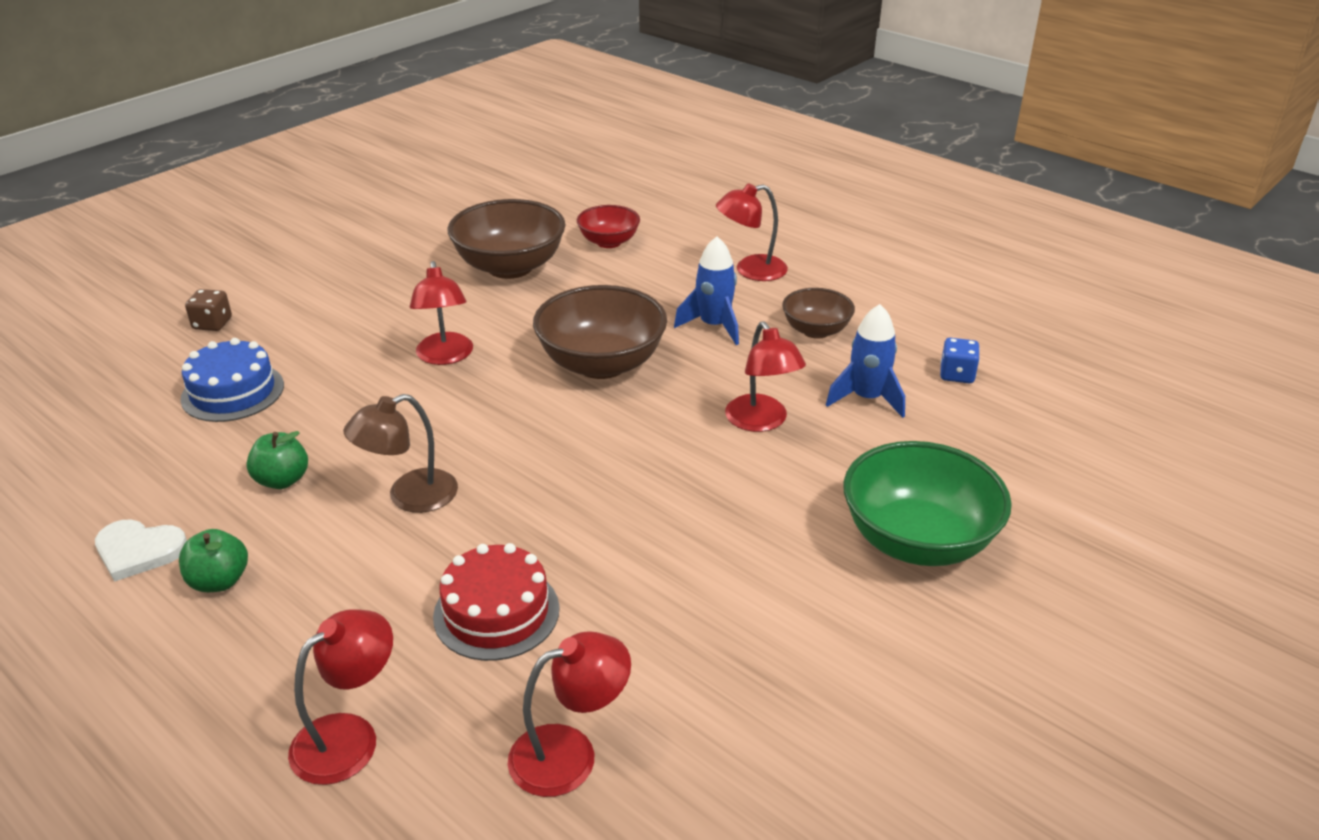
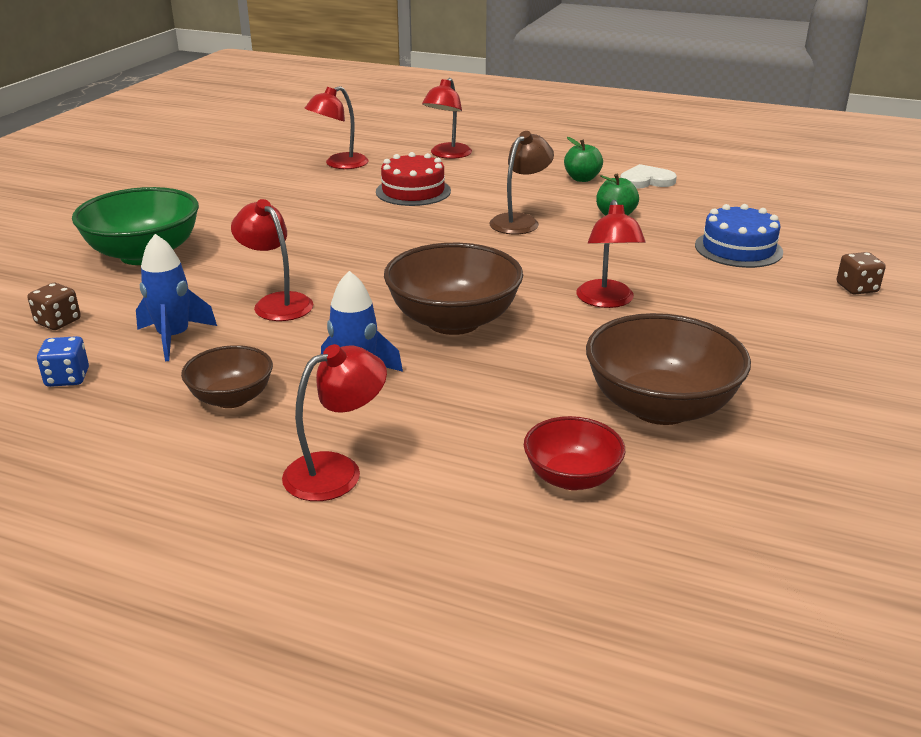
camera: 160 degrees right, 5 degrees down
(445, 356) = (606, 301): red lamp -> red lamp turned 150 degrees counterclockwise
(990, 443) = (58, 322): none -> brown dice

